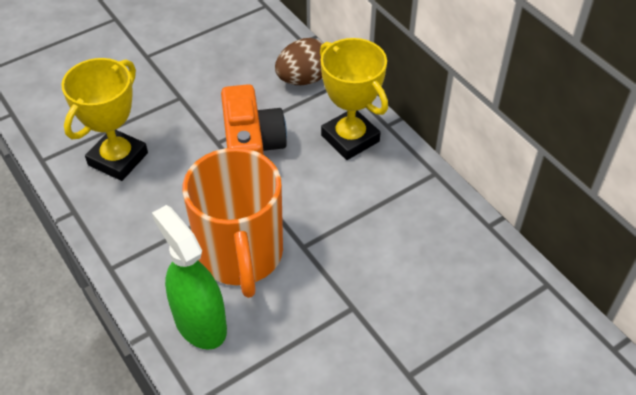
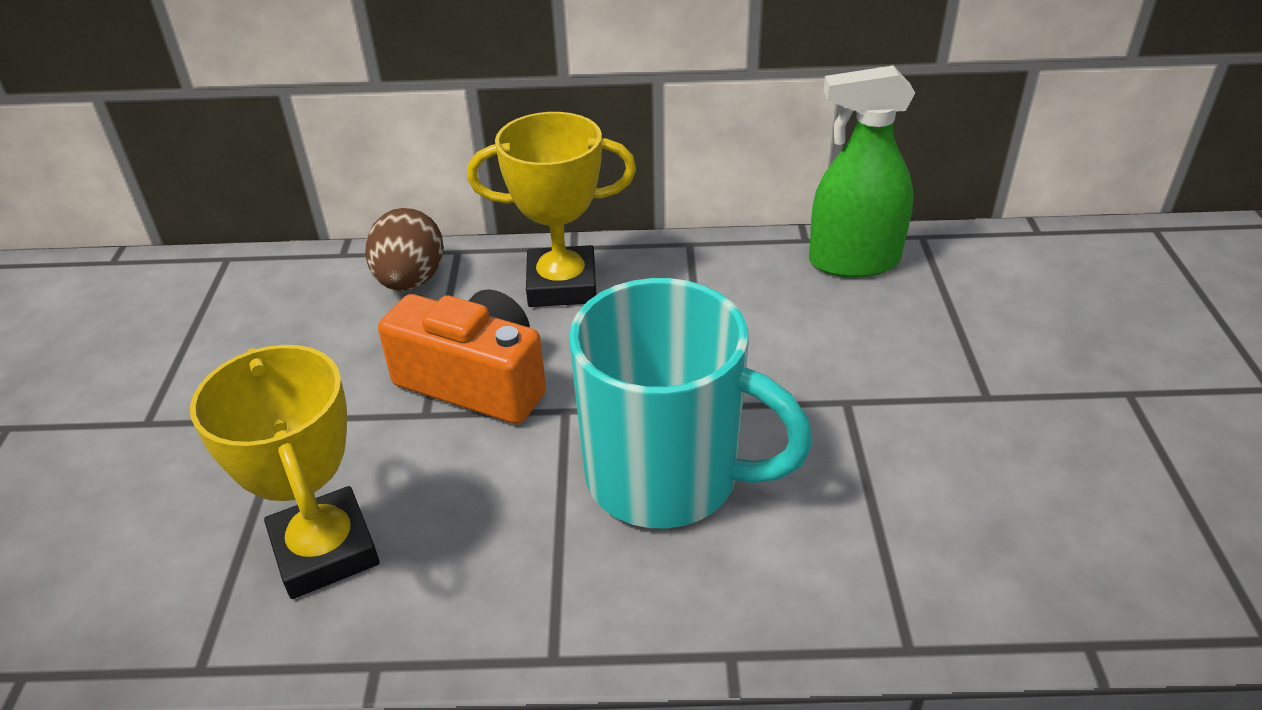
camera: 55 degrees left, 10 degrees down
(200, 323) = (760, 579): green spray bottle -> green spray bottle (854, 261)
(241, 255) = (667, 477): orange mug -> turquoise mug

